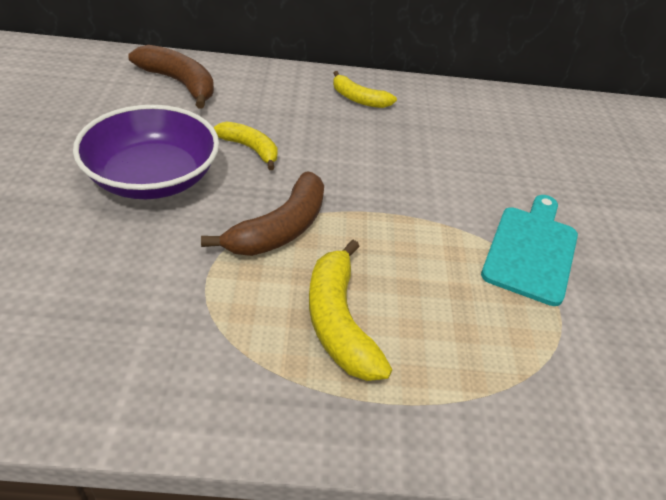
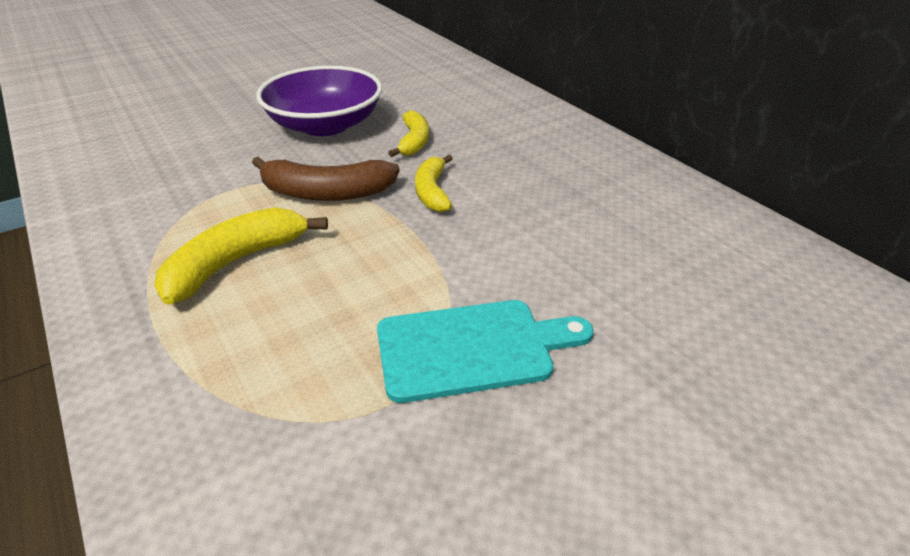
camera: 60 degrees right, 5 degrees down
(179, 83) = (455, 86): brown banana -> none
(359, 99) = (575, 155): yellow banana -> yellow banana (432, 192)

